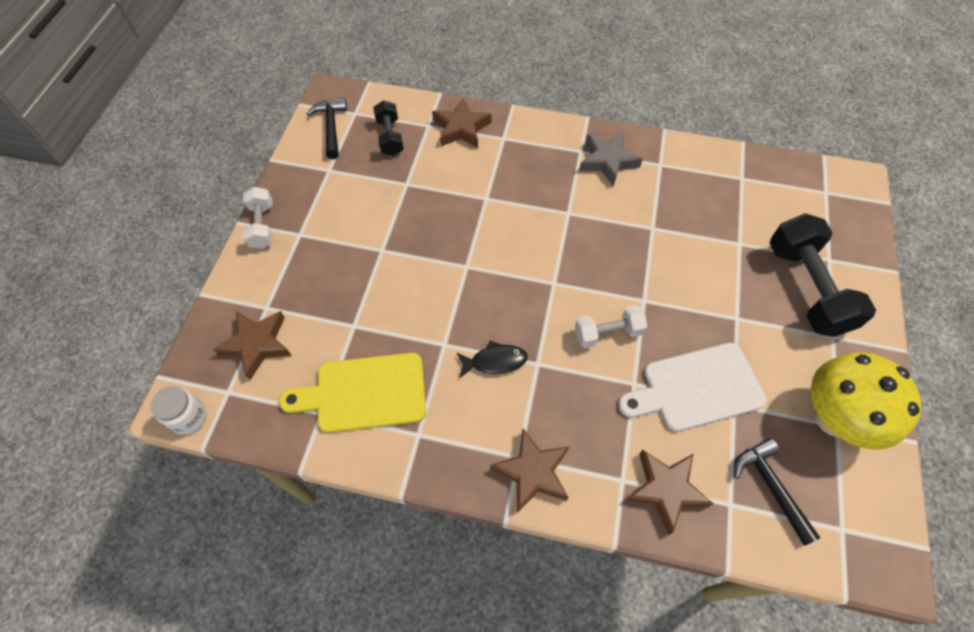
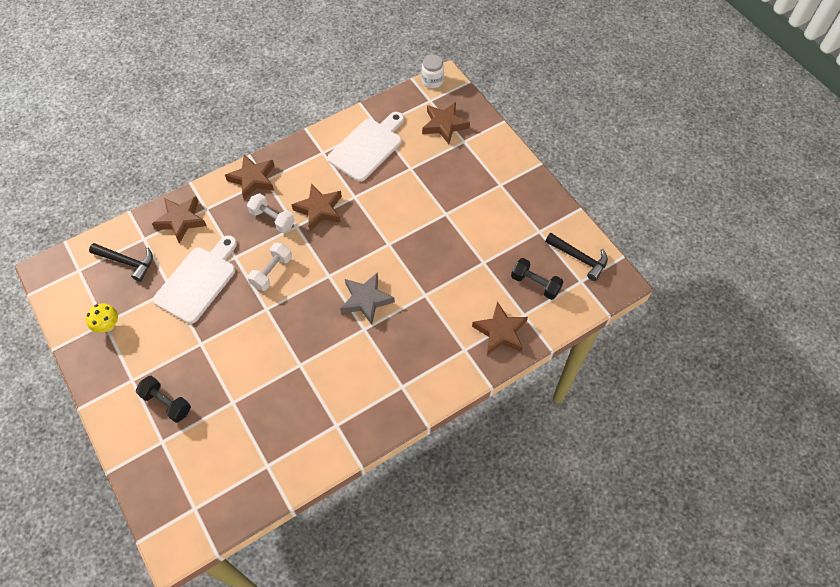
camera: 135 degrees right, 0 degrees up
(262, 226) = (525, 172): white dumbbell -> white dumbbell (272, 219)
(364, 393) = (367, 147): yellow cutting board -> white cutting board
(495, 361) = (319, 209): black fish -> brown star
(607, 161) = (375, 394): grey star -> grey star (366, 300)
(806, 288) = (167, 403): black dumbbell -> black dumbbell, size x0.55
(834, 418) = (108, 325): yellow mushroom -> yellow mushroom, size x0.46

